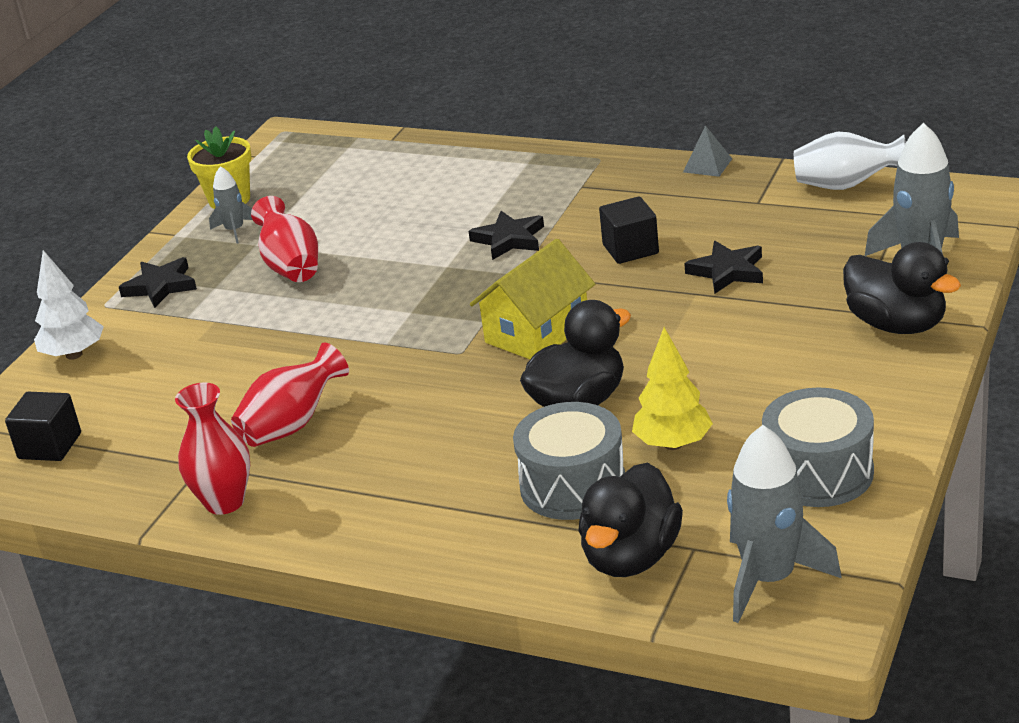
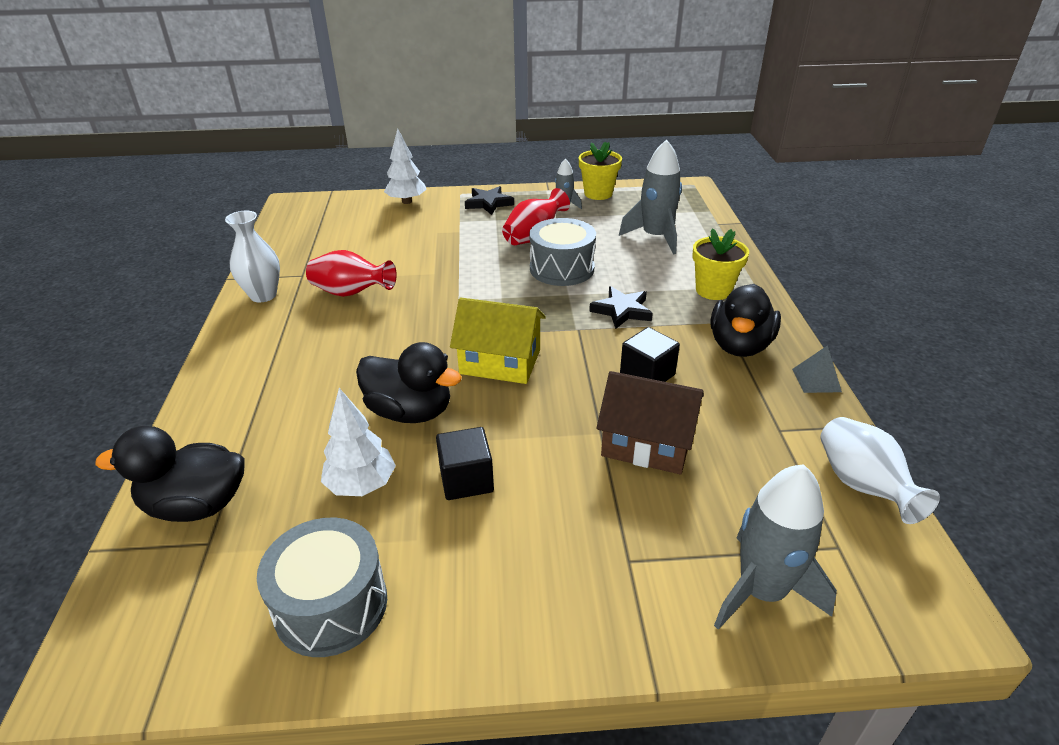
camera: 60 degrees right, 5 degrees up
(50, 446) = (314, 223): black cube -> black cube (466, 480)
(224, 502) = (263, 295): red vase -> white vase
(521, 177) = (713, 290): none -> yellow flower pot
(573, 486) = (294, 442): grey drum -> grey drum (562, 268)
(673, 444) = (361, 485): yellow tree -> white tree
(727, 271) = (647, 443): black star -> brown house
(769, 579) = (158, 612): grey rocket -> grey rocket (655, 237)
(896, 325) = (619, 602): black duck -> black duck (739, 345)

